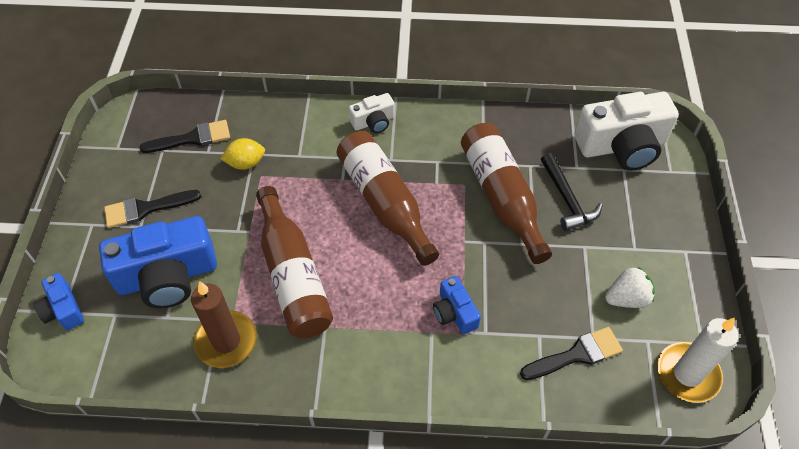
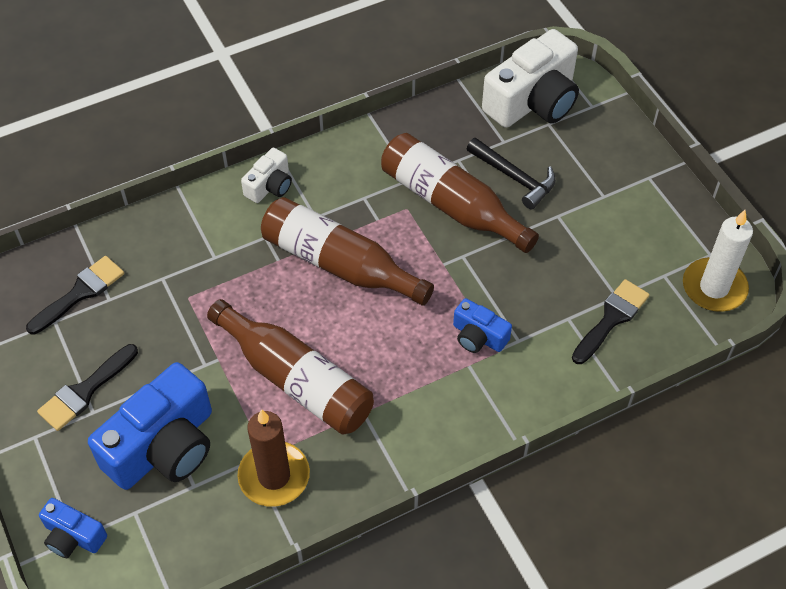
camera: 30 degrees left, 0 degrees up
(246, 163) = (161, 292): yellow lemon -> none
(626, 298) = (624, 246): white strawberry -> none

